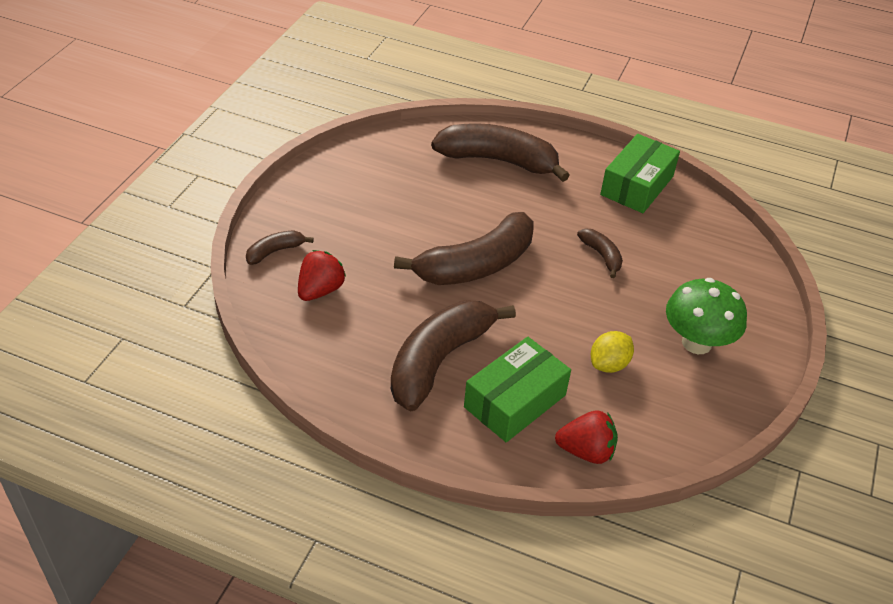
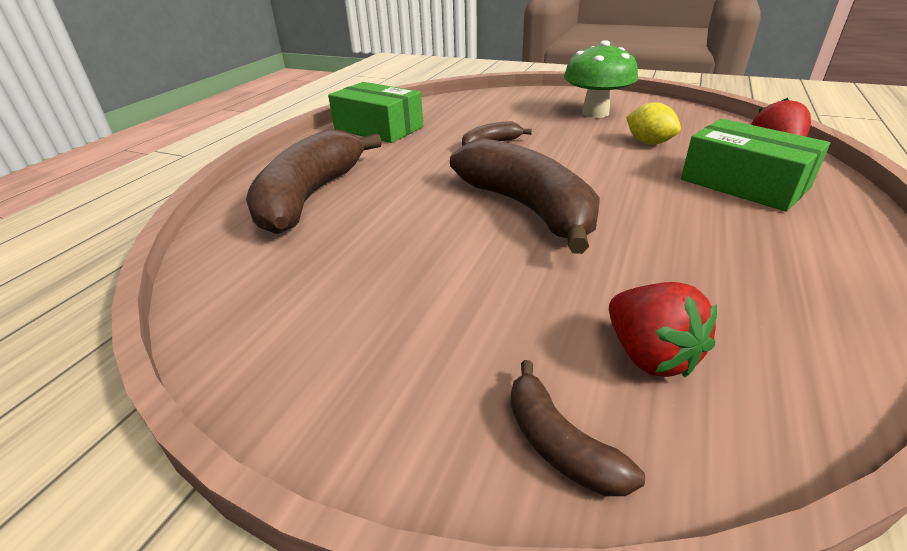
camera: 85 degrees left, 10 degrees down
(320, 290) = (649, 355): red strawberry -> red strawberry turned 150 degrees counterclockwise
(439, 360) = (723, 230): brown banana -> none

